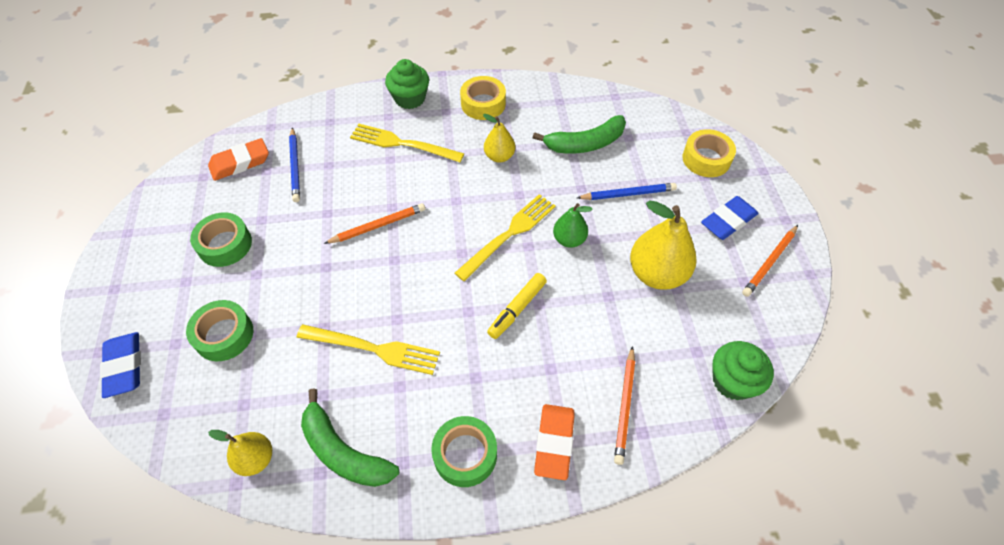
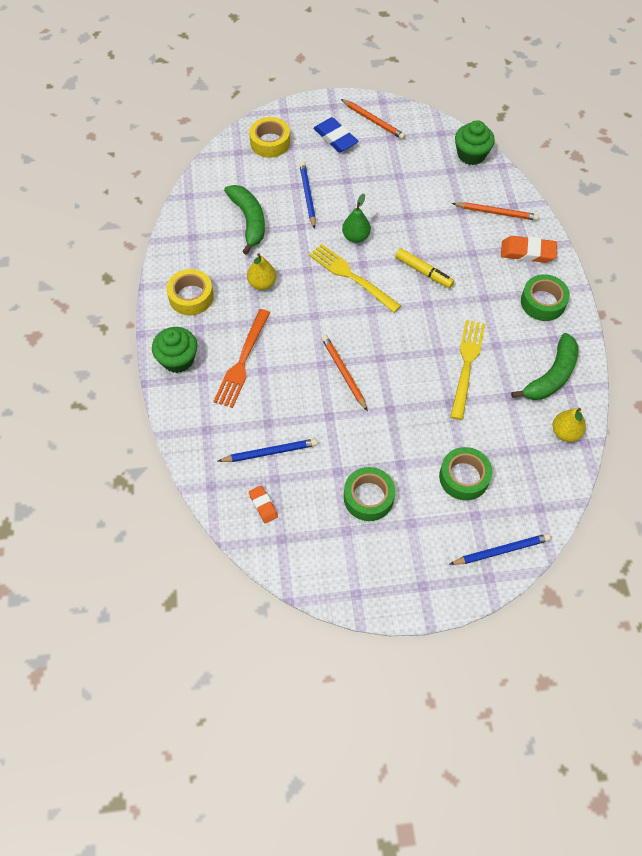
camera: 90 degrees left, 5 degrees up
(124, 366) = (501, 550): blue eraser -> blue pencil
(240, 163) = (263, 505): orange eraser -> orange eraser, size x0.59
(401, 143) = (242, 362): yellow fork -> orange fork
(657, 274) = (386, 185): yellow pear -> none

